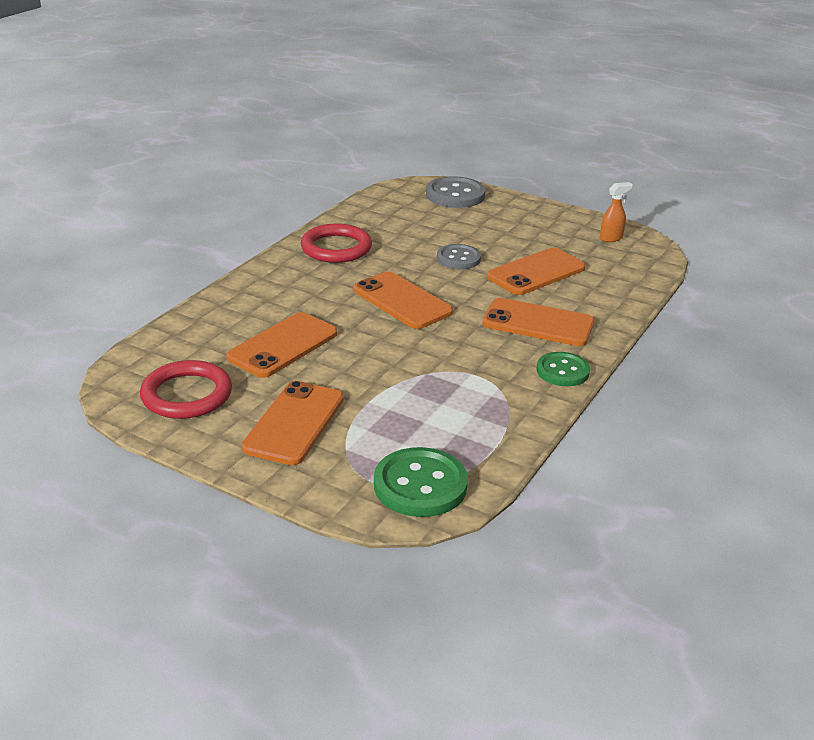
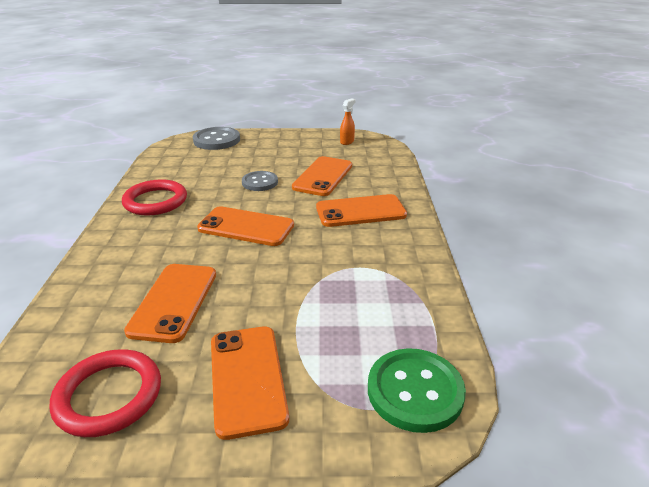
camera: 30 degrees left, 0 degrees up
(562, 371) = (413, 241): green button -> none

